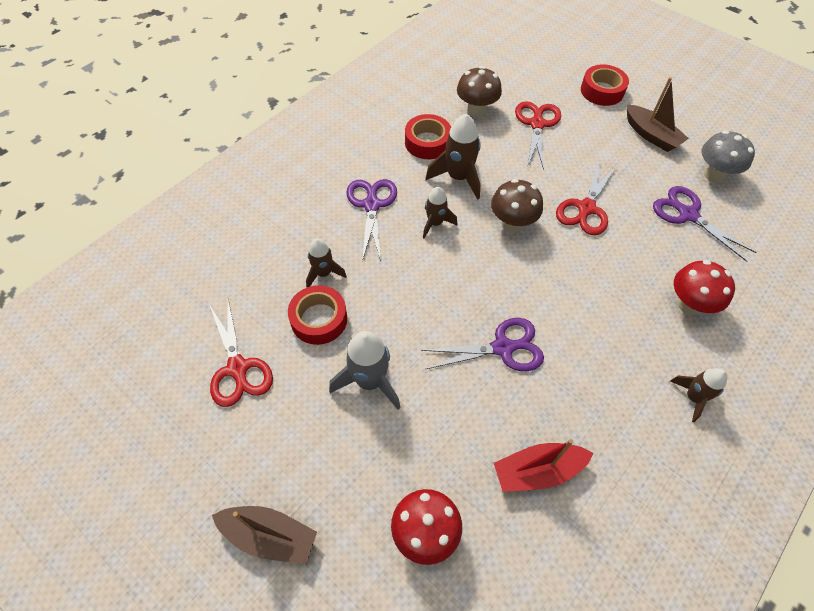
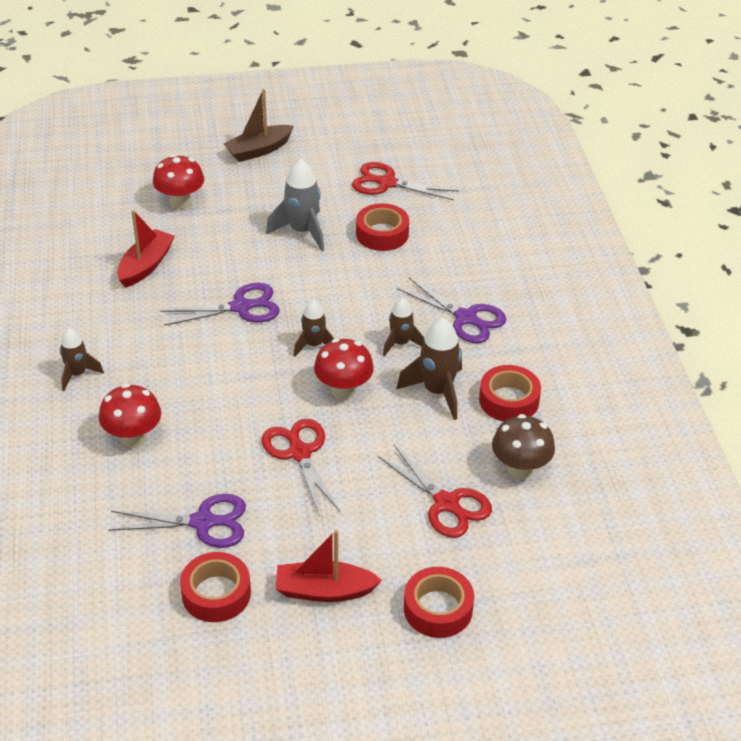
camera: 130 degrees right, 15 degrees down
(323, 273) = (422, 256): brown rocket -> brown rocket (314, 345)
(504, 347) = (242, 307): purple scissors -> purple scissors turned 135 degrees counterclockwise
(512, 223) = (343, 390): brown mushroom -> red mushroom
(651, 135) = (324, 590): brown boat -> red boat
(714, 174) = (216, 593): grey mushroom -> red tape

